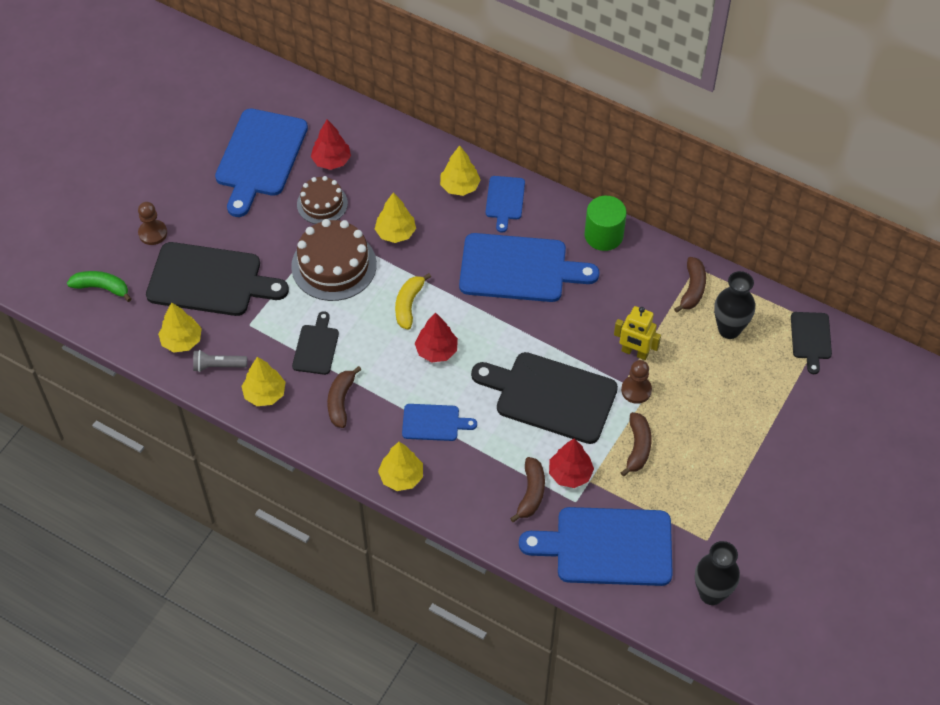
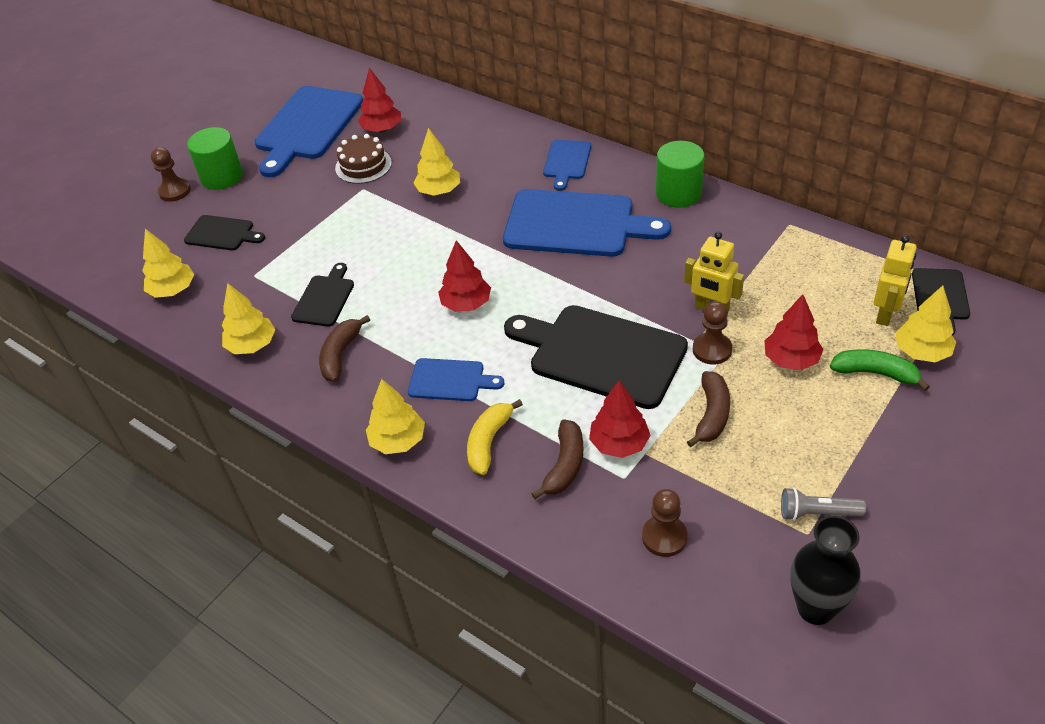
camera: 10 degrees right, 10 degrees down
(102, 288) = (103, 239): green banana -> green banana (875, 373)
(193, 216) = (222, 177): none -> green cylinder
(210, 280) = (222, 234): black cutting board -> black cutting board, size x0.51
(218, 366) = (206, 316): grey flashlight -> grey flashlight (817, 513)
(334, 265) = (363, 220): brown cake -> none
(408, 305) = (441, 258): yellow banana -> yellow banana (488, 442)
(459, 186) = (517, 150): yellow tree -> yellow tree (921, 352)
(607, 546) = (664, 537): blue cutting board -> brown pawn
(692, 289) = (785, 245): brown banana -> none
(696, 398) = (791, 359): none -> red tree
(729, 329) = (832, 286): black vase -> none
(768, 355) = (885, 314): none -> yellow robot

